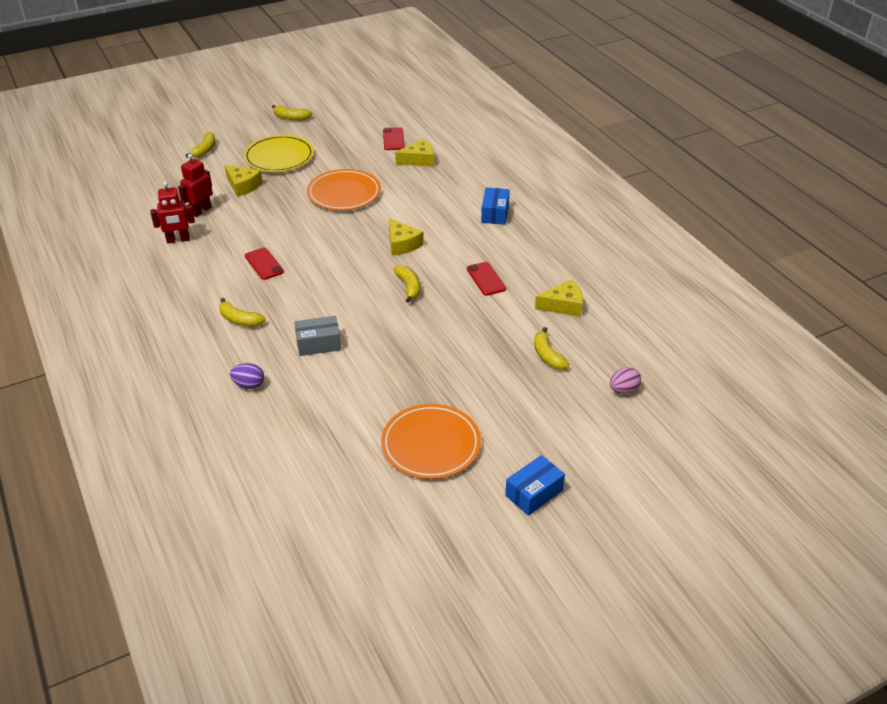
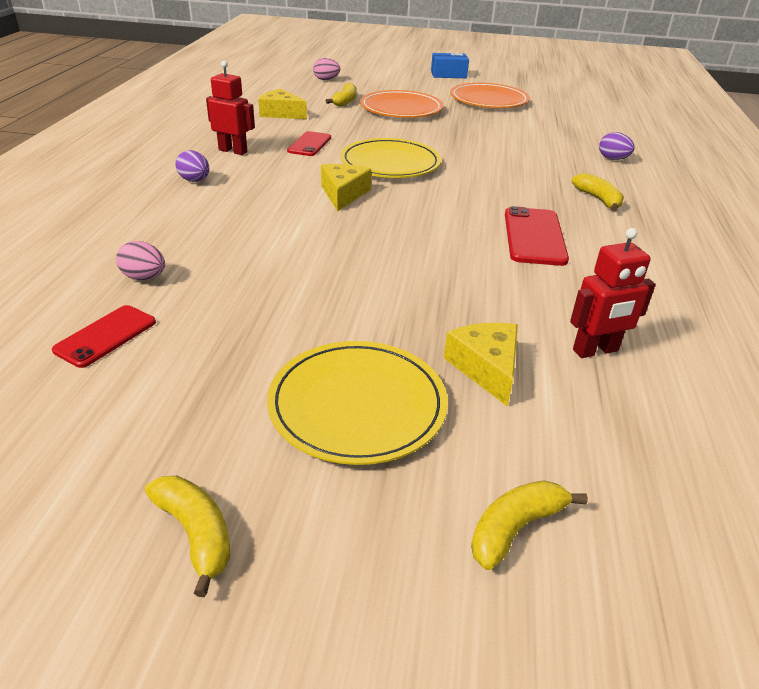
camera: 145 degrees left, 5 degrees down
(178, 240) = (655, 315): red robot -> red robot (233, 151)
(264, 264) = (534, 236): red phone -> red phone, size x1.50
(318, 344) = (526, 160): grey box -> none
(344, 193) = (329, 277): orange plate -> orange plate (401, 109)
(409, 287) = (390, 163): yellow banana -> yellow plate
(419, 160) = (144, 278): yellow cheese -> pink egg
(495, 213) = (194, 180): blue box -> purple egg

